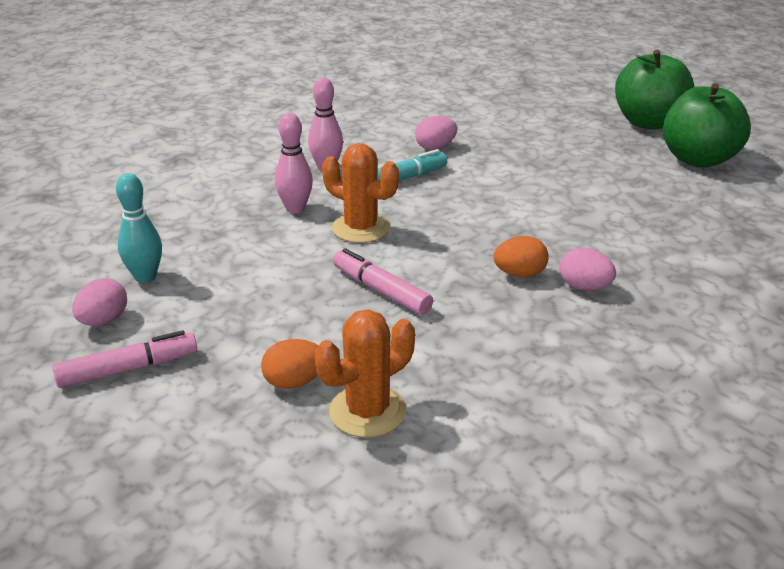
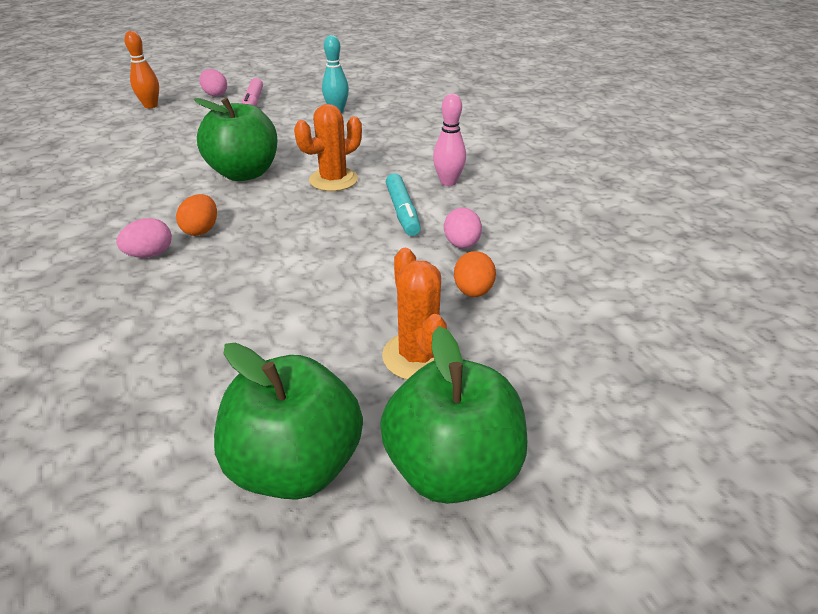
camera: 110 degrees right, 5 degrees up
(103, 320) = (303, 100): pink egg -> pink egg (215, 94)
(169, 500) = (150, 106): none -> orange bowling pin
(294, 382) = (190, 137): orange egg -> orange egg (473, 291)
(295, 209) = (385, 161): pink bowling pin -> none
(367, 411) = (141, 151): orange cactus -> orange cactus (418, 356)
(381, 290) = (244, 173): pink marker -> green apple

